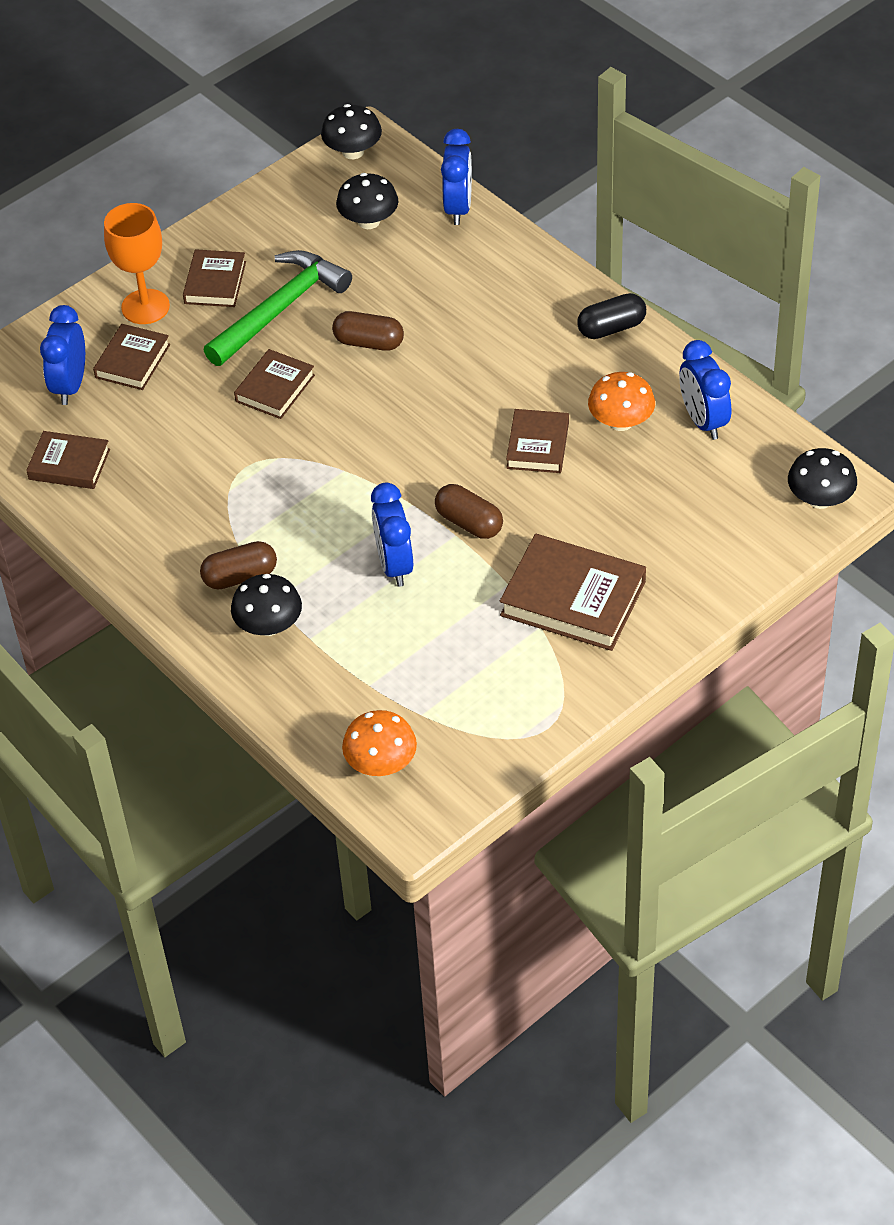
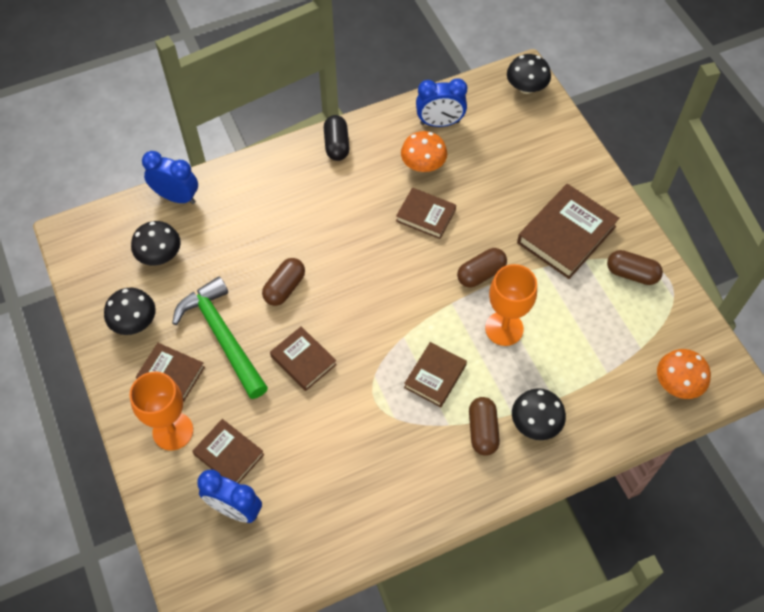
camera: 75 degrees left, 10 degrees up
(69, 464) = (322, 529): brown book -> brown book (435, 376)
(353, 152) = (79, 245): black mushroom -> black mushroom (134, 322)
(394, 565) = (504, 328): blue clock -> orange goblet
(538, 683) = (631, 274): none -> brown capsule

